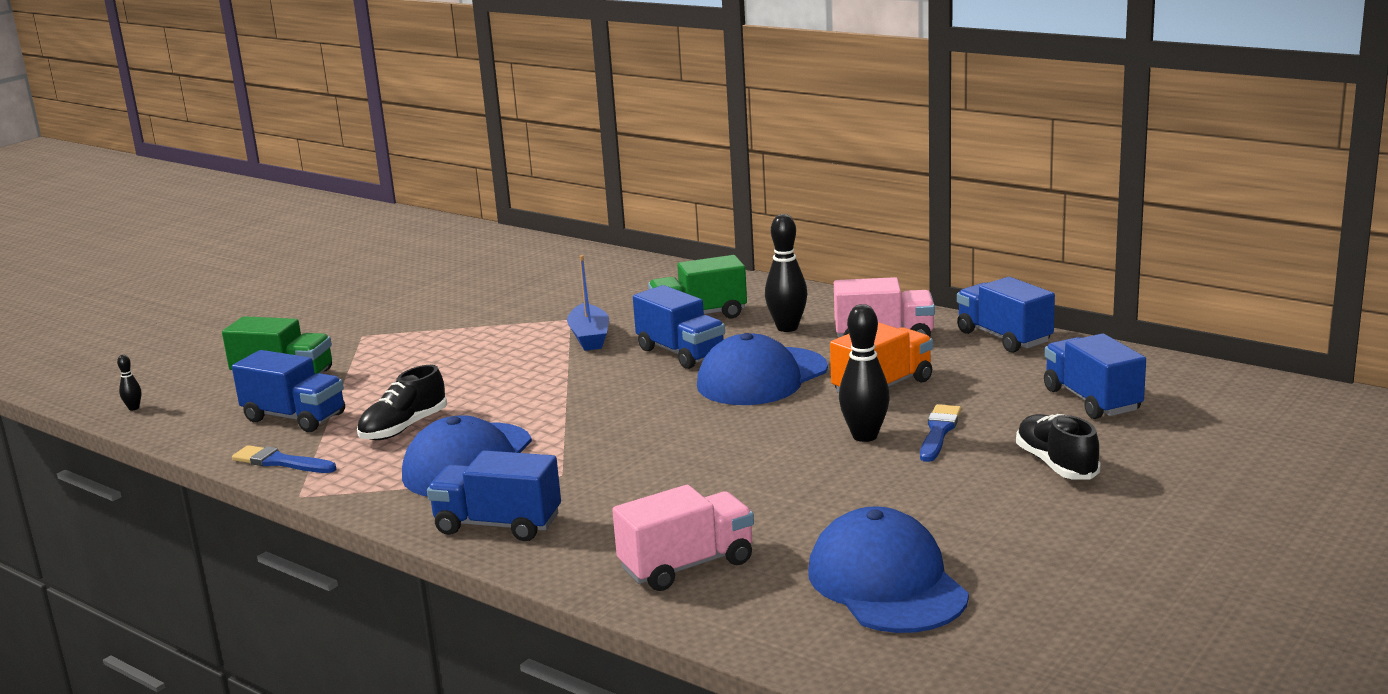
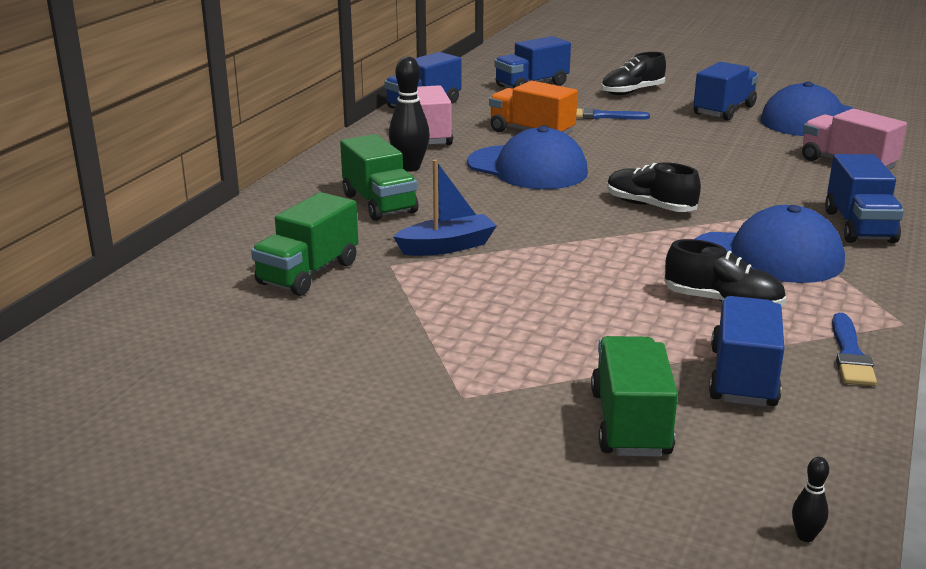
camera: 105 degrees left, 5 degrees up
(574, 295) = (308, 273): none -> green truck
(623, 424) = (650, 206): none -> black shoe
(681, 353) = (480, 201): blue truck -> blue truck (724, 110)
(865, 436) = (621, 133): black bowling pin -> none

